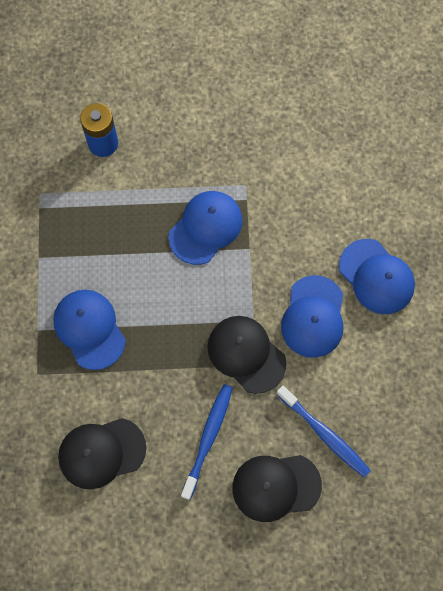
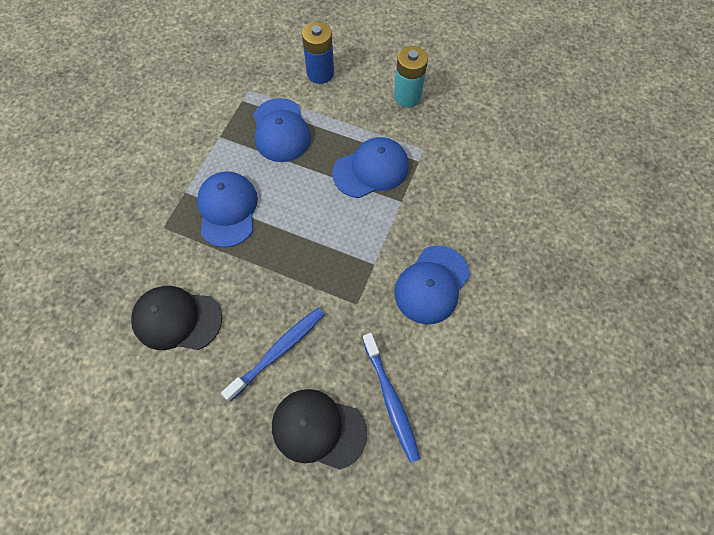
camera: 25 degrees right, 5 degrees down
(203, 133) = (407, 96): none -> turquoise battery
(246, 354) = (353, 290): black cap -> none
(376, 277) = (509, 274): blue cap -> blue cap (281, 130)

